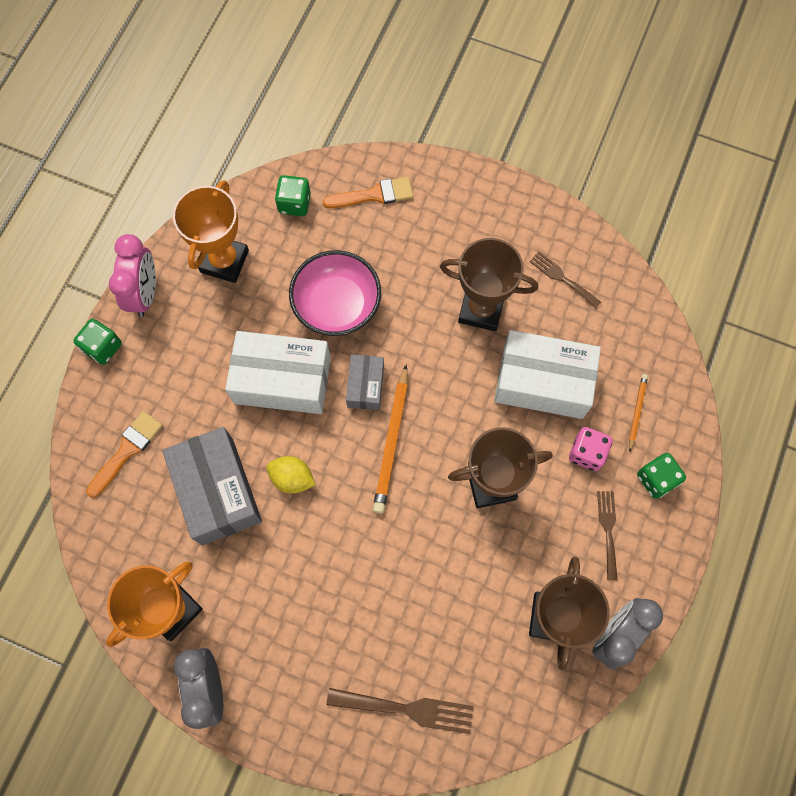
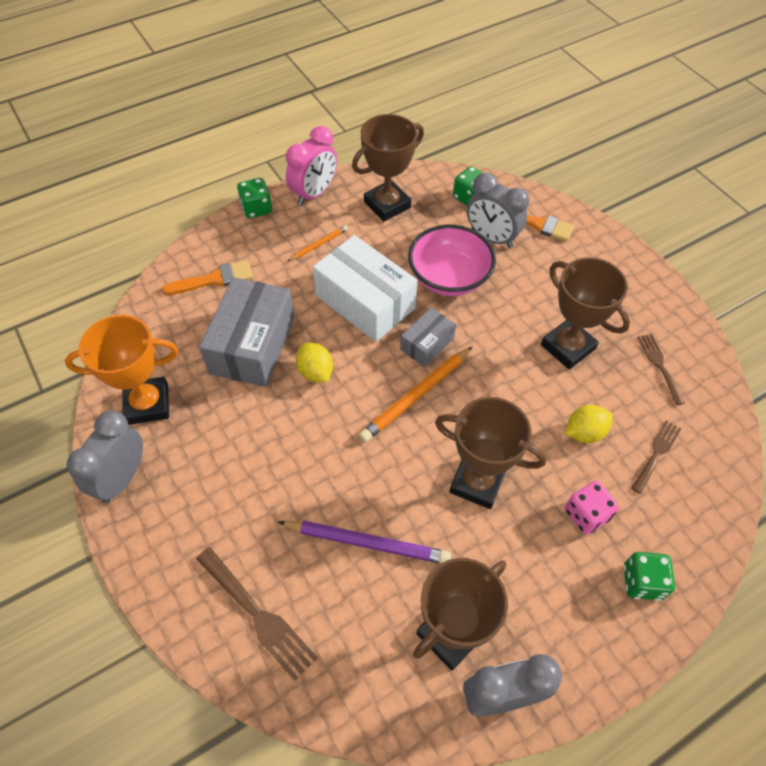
camera: 35 degrees right, 15 degrees down
(224, 261) = (387, 205): orange trophy -> brown trophy
(345, 237) = (491, 238): none -> grey clock
(445, 594) = (367, 543): none -> purple pencil
(542, 382) = (584, 432): white box -> yellow lemon
(608, 530) = (561, 594): brown fork -> brown fork (656, 453)
(636, 411) = (660, 511): orange pencil -> orange pencil (319, 244)

